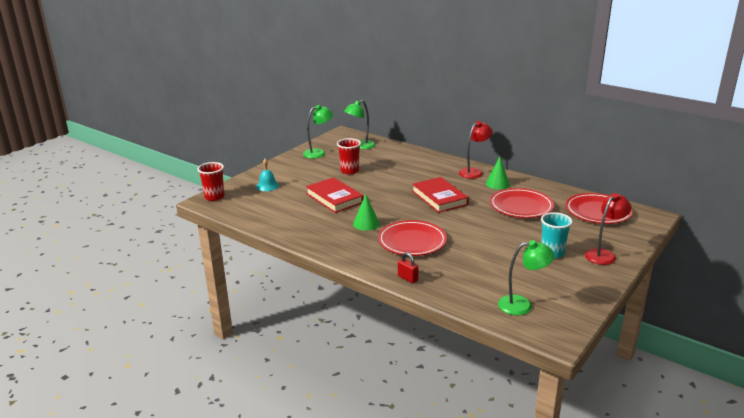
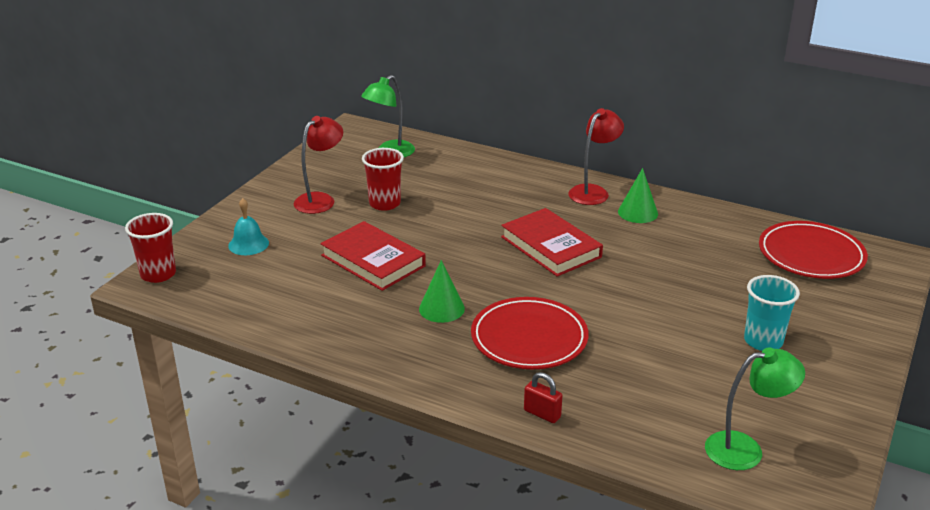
camera: 10 degrees left, 5 degrees up
(318, 153) = (321, 170): green lamp -> none
(521, 206) = (688, 254): red plate -> none
(603, 254) = (844, 336): red lamp -> red lamp (320, 200)

